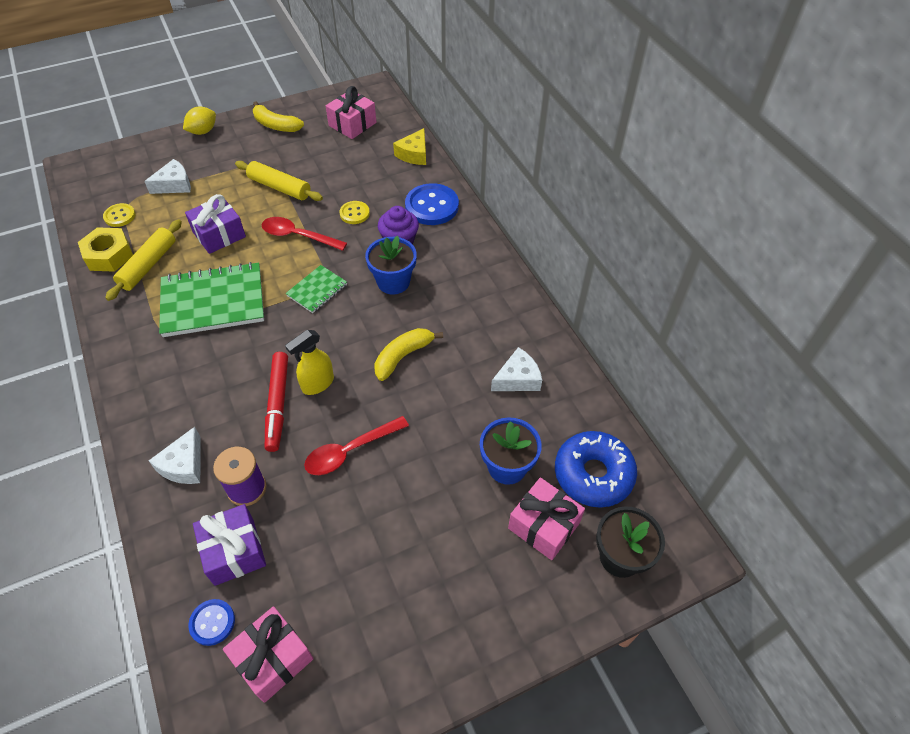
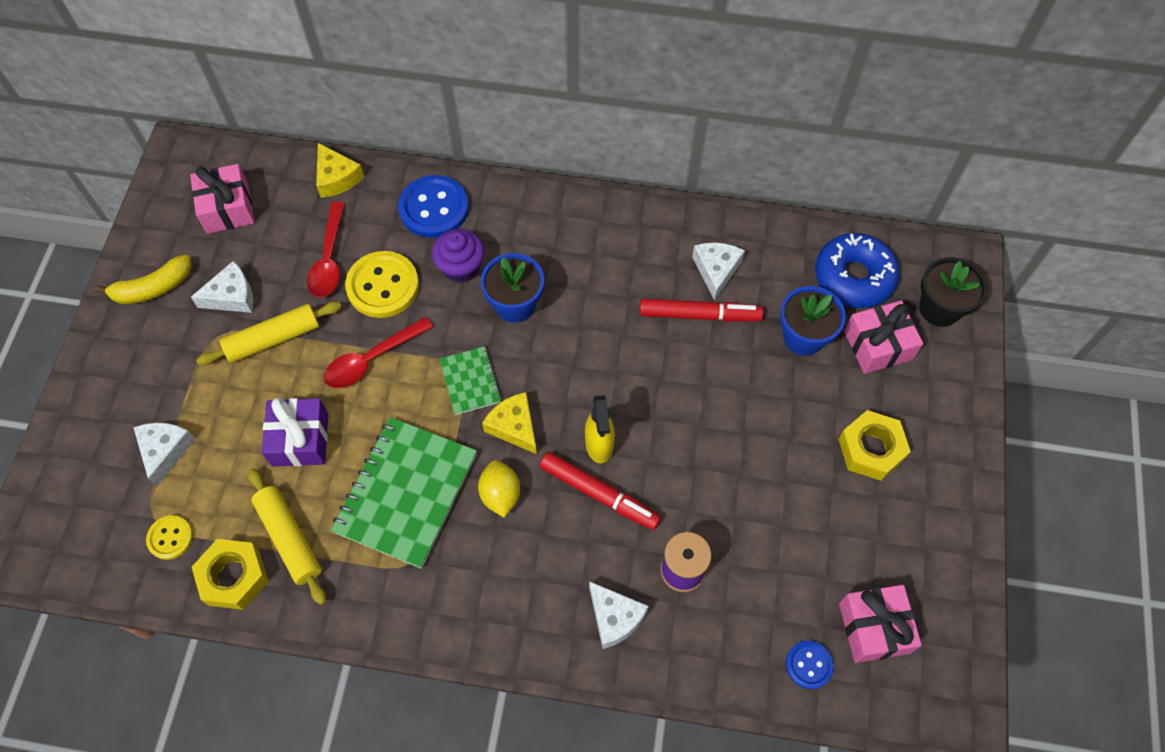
camera: 55 degrees left, 10 degrees up
(203, 131) = (87, 374): yellow lemon -> yellow lemon (500, 494)
(234, 551) = (746, 613): purple gift -> none
(295, 156) = (232, 296): none -> white cheese
(299, 330) = (514, 426): none -> yellow cheese
(350, 451) = (700, 456): red spoon -> red spoon (329, 259)
(354, 213) = (383, 286): yellow button -> yellow button, size x1.81
(403, 356) = (620, 350): yellow banana -> none
(440, 570) = (871, 449): none -> yellow nut
(470, 388) = (699, 315): none -> red marker

